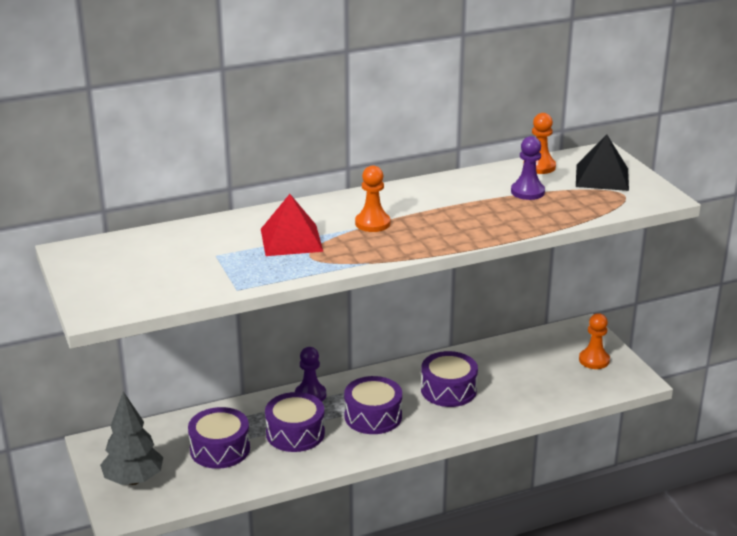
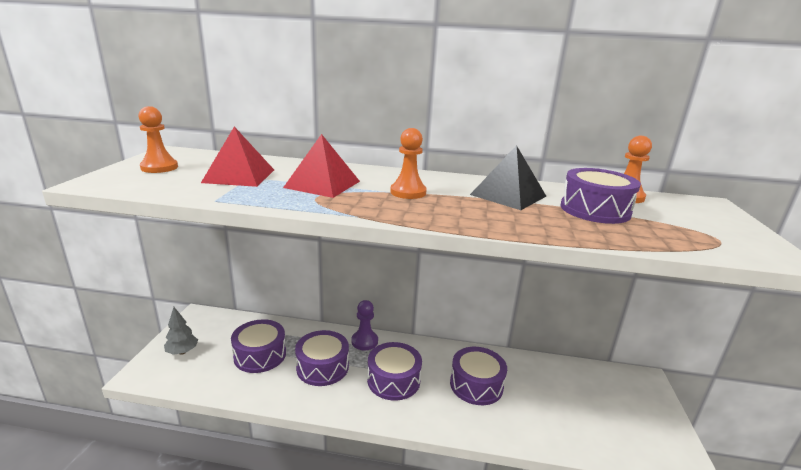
camera: 30 degrees right, 5 degrees down
(133, 480) = (182, 352): grey tree -> grey tree, size x0.61
(203, 257) = (239, 176): none -> red pyramid
(527, 192) = (595, 210): purple pawn -> purple drum
(594, 360) = (641, 416): orange pawn -> orange pawn (159, 167)
(602, 177) = (697, 220): black pyramid -> black pyramid (508, 195)

